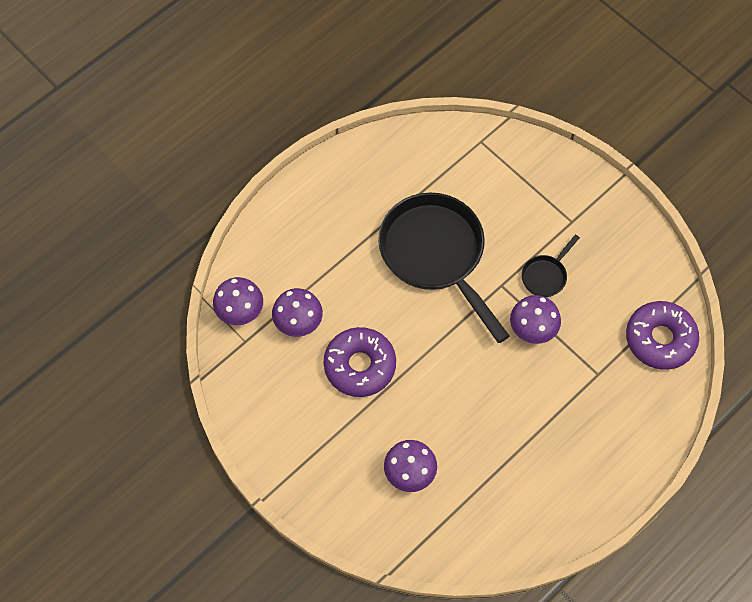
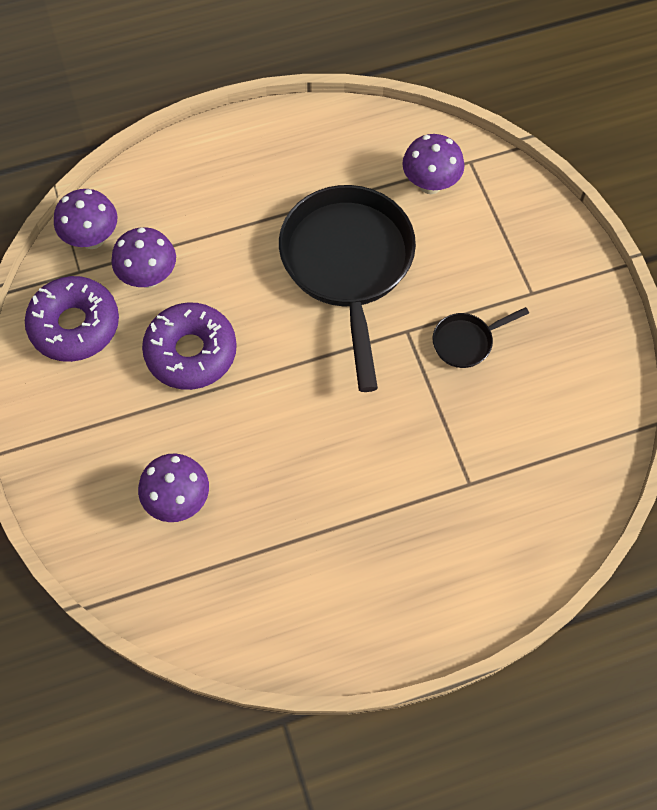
camera: 25 degrees right, 0 degrees up
(532, 330) = (415, 398): purple mushroom -> purple mushroom (430, 184)
(660, 339) = (570, 475): purple donut -> purple donut (75, 325)

